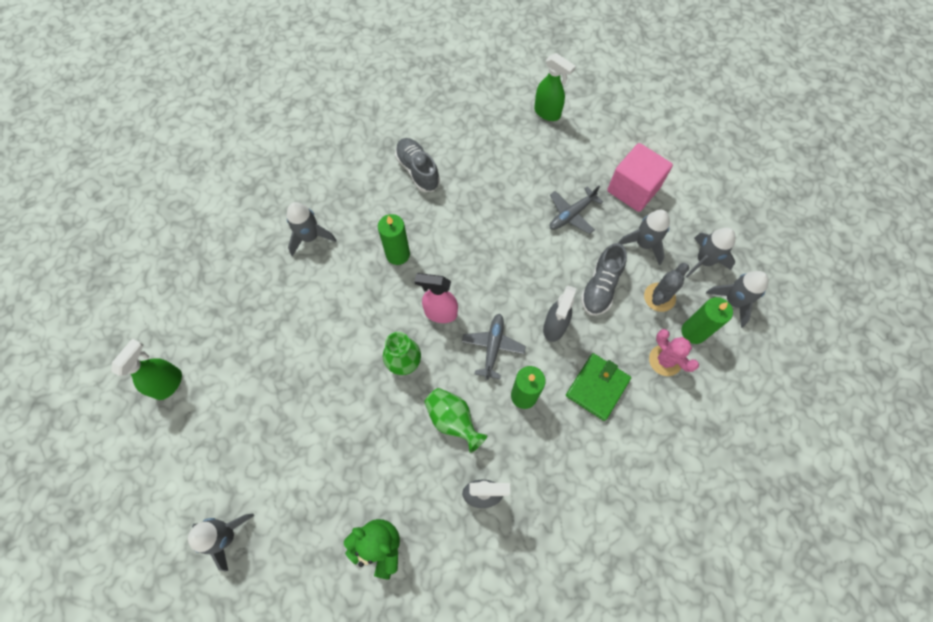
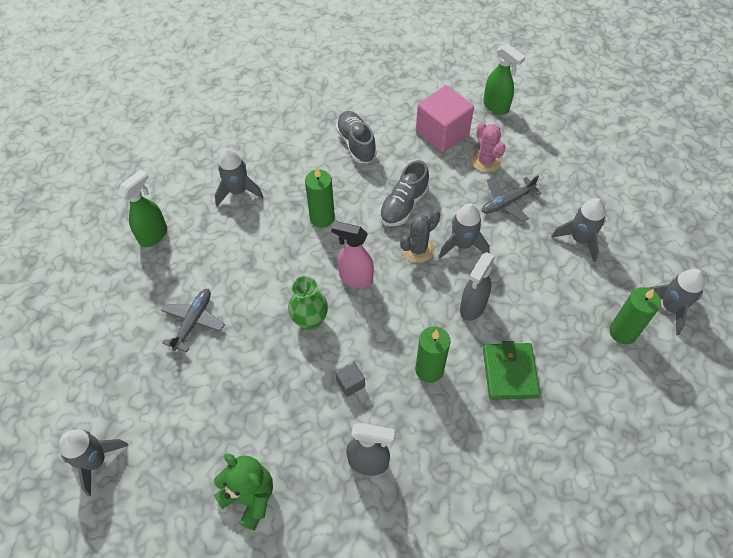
camera: 10 degrees right, 10 degrees down
(169, 383) = (72, 307): green spray bottle -> green spray bottle (154, 235)
(453, 420) = (350, 383): green vase -> grey cube
(493, 347) = (404, 318): grey plane -> grey plane (193, 322)
(597, 387) = (509, 372): green wallet -> green wallet turned 45 degrees counterclockwise
(600, 287) = (527, 275): grey shoe -> grey shoe (403, 205)
(633, 189) = (575, 186): pink cube -> pink cube (442, 133)
(659, 297) = (589, 293): grey cactus -> grey cactus (418, 249)
(665, 360) = (587, 356): pink cactus -> pink cactus (485, 161)
(703, 261) = (642, 264): grey rocket -> grey rocket (462, 245)

